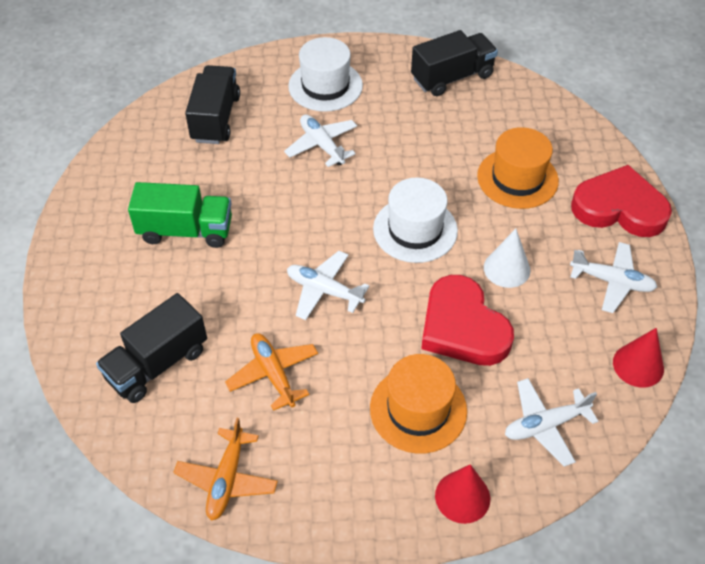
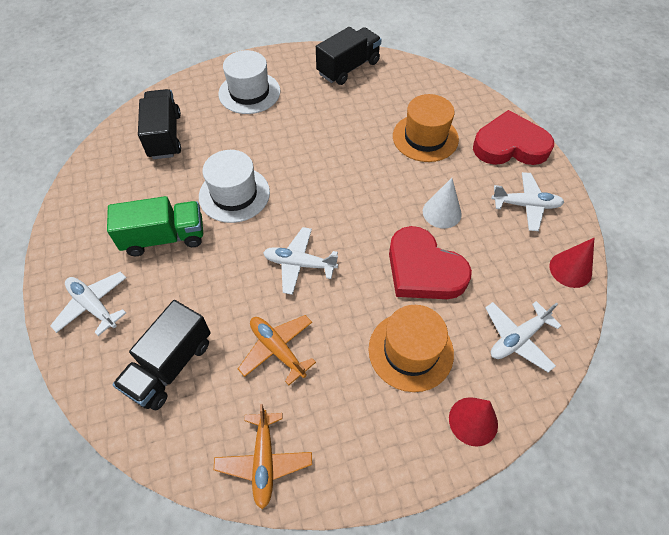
camera: 15 degrees left, 5 degrees up
(322, 145) = (261, 141): white plane -> white plane (93, 306)
(415, 229) = (358, 196): white hat -> white hat (234, 194)

